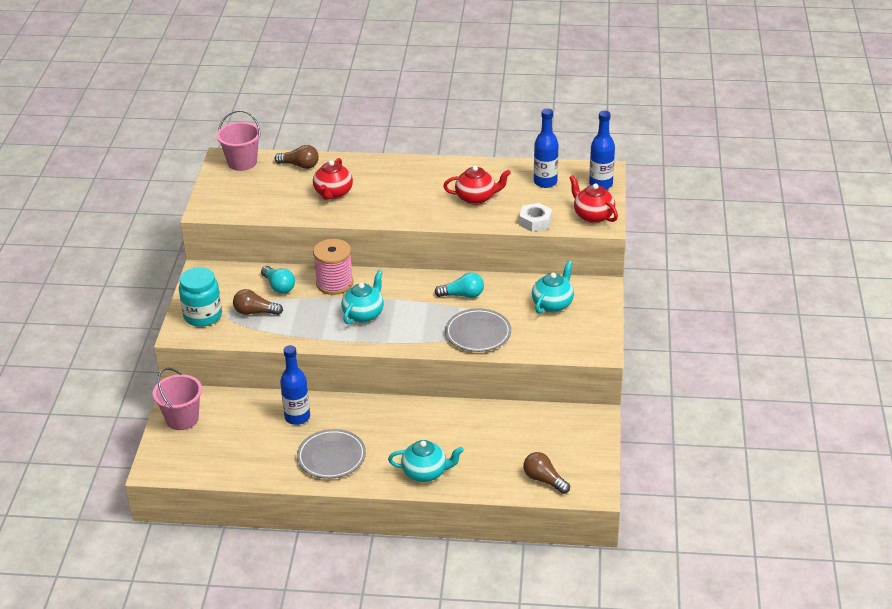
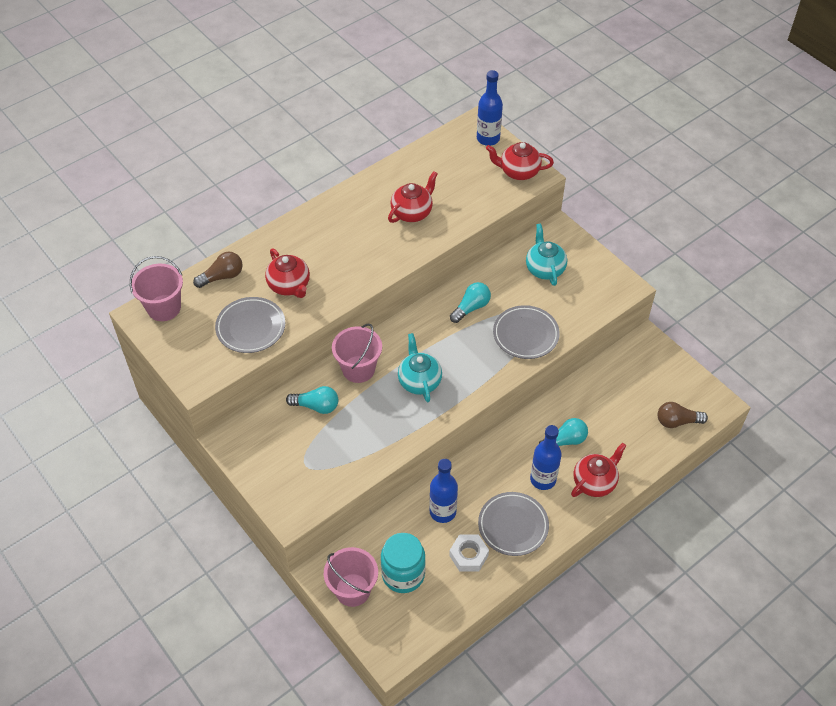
camera: 45 degrees left, 15 degrees up
(203, 316) = (288, 483): turquoise jar -> turquoise jar (403, 574)
(255, 312) = (328, 446): brown light bulb -> none
(277, 201) = (251, 327): none -> grey plate
(334, 283) = (358, 369): pink spool -> pink bucket
(425, 472) = (595, 482): turquoise teapot -> red teapot
(440, 435) = (565, 441): none -> turquoise light bulb
(535, 221) = (484, 205): white nut -> white nut (468, 555)
(545, 182) = (445, 163): blue bottle -> blue bottle (543, 479)

